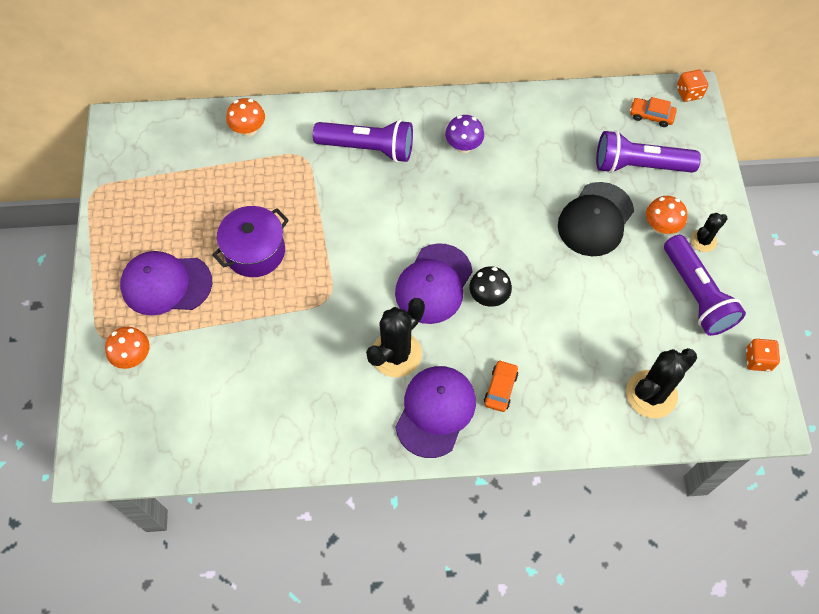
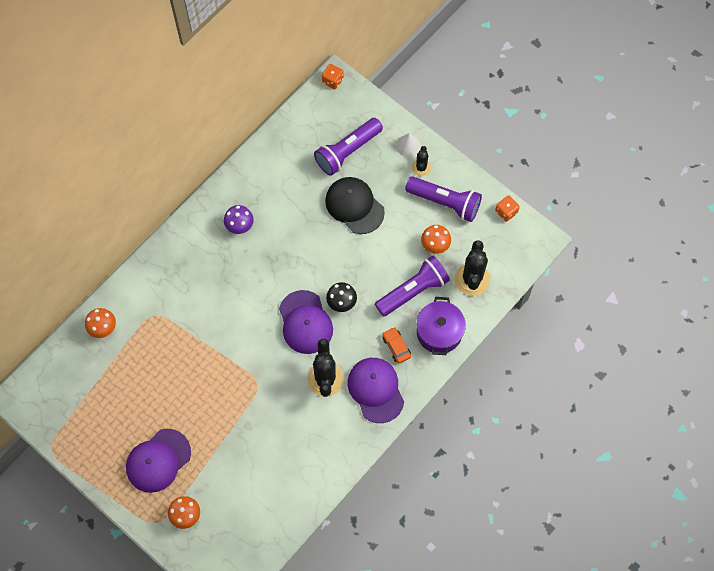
camera: 45 degrees left, 5 degrees up
(255, 251) = (188, 395): purple pot -> purple pot (439, 332)
(368, 148) = (186, 276): purple flashlight -> purple flashlight (413, 291)
(595, 219) = (354, 206): black cap -> black cap turned 150 degrees clockwise
(651, 115) = (325, 114): orange car -> none
(661, 227) = (392, 179): orange mushroom -> orange mushroom (435, 245)
(709, 209) = (408, 145): none -> white cone

